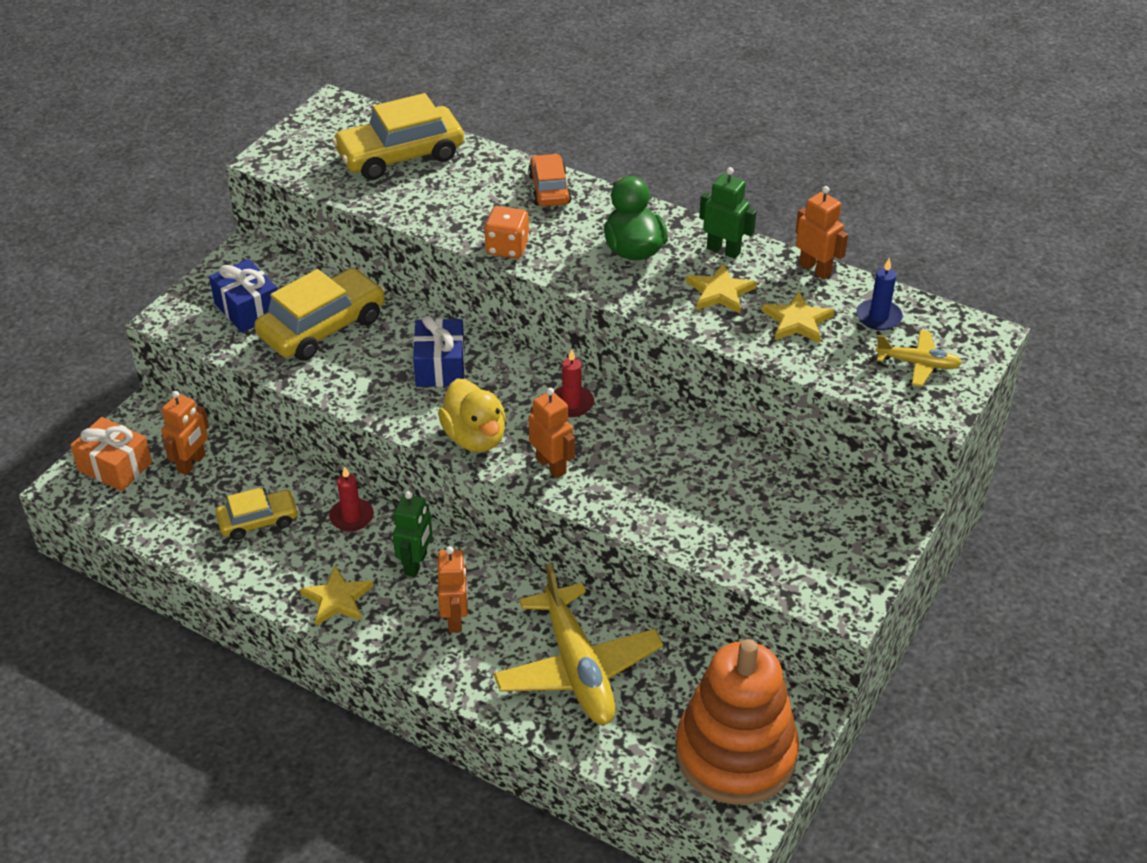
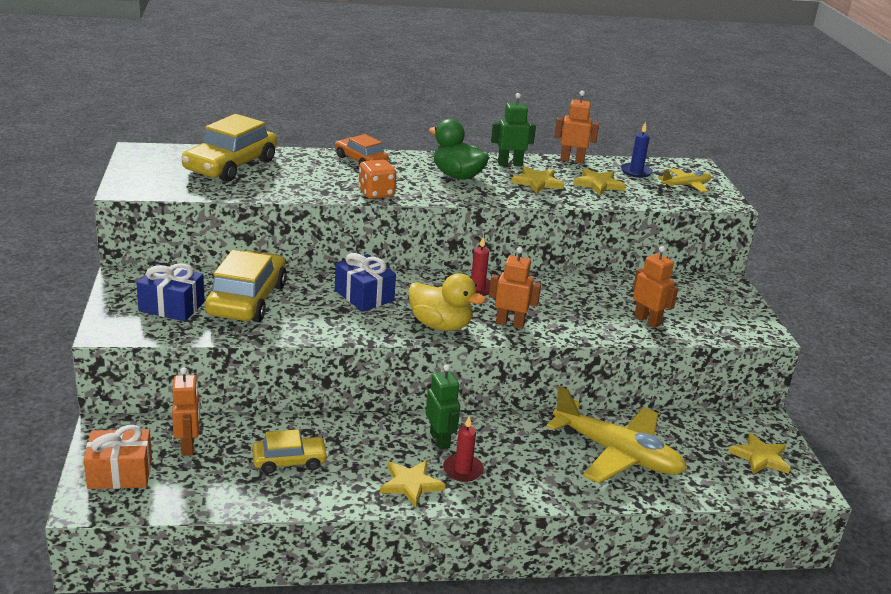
camera: 40 degrees left, 15 degrees down
(258, 521) = (289, 461): yellow car -> yellow car turned 45 degrees clockwise
(351, 517) = (359, 431): red candle -> red candle (463, 470)
(455, 619) = (507, 460): orange robot -> orange robot (647, 320)
(735, 753) = (760, 457): orange stacking toy -> yellow star

